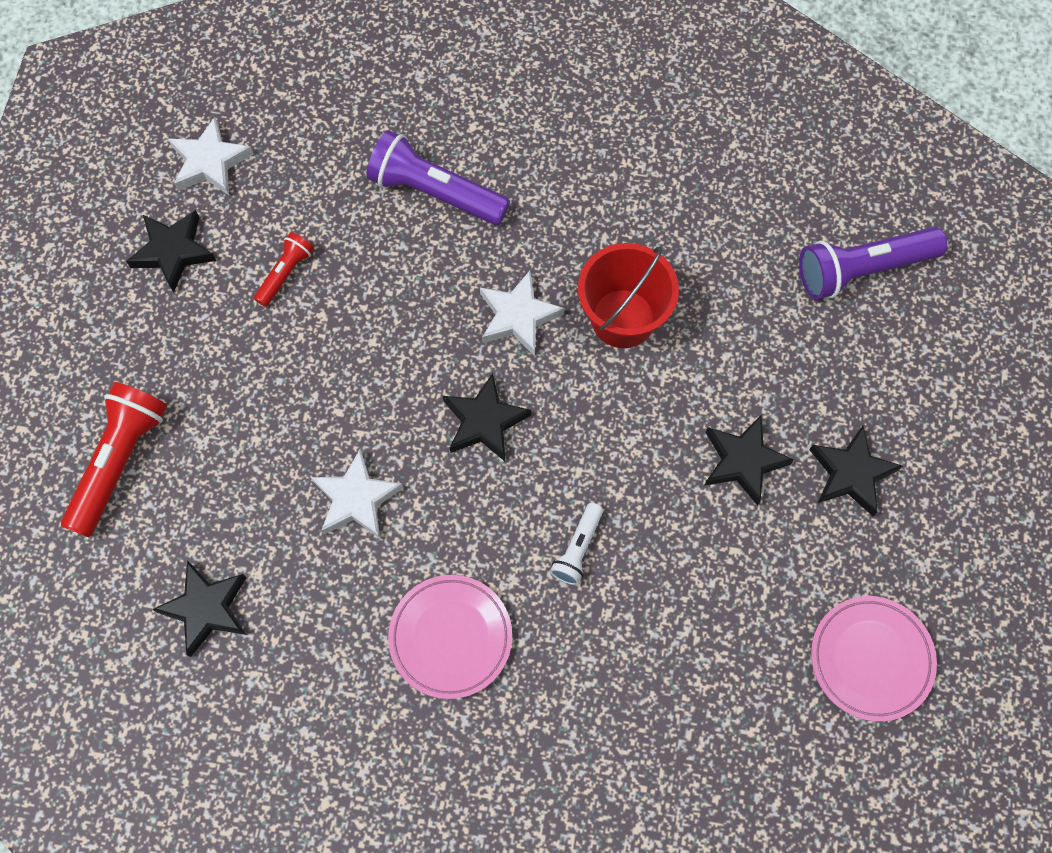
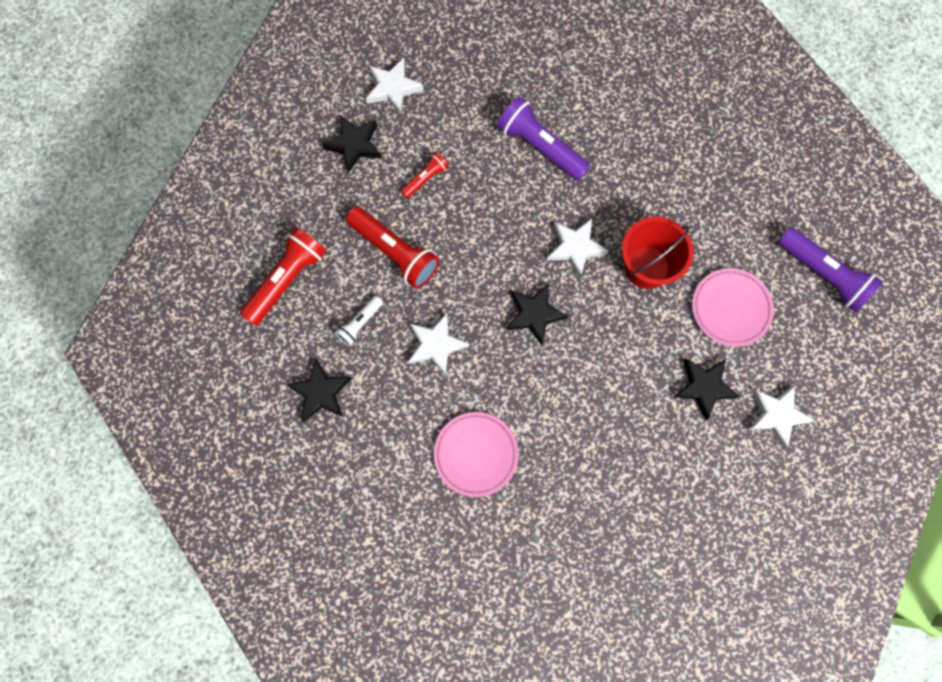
camera: 15 degrees right, 5 degrees up
(266, 385) = (395, 252): none -> red flashlight
(577, 549) = (575, 418): white flashlight -> white flashlight (360, 323)
(851, 473) = (776, 415): black star -> white star
(862, 269) = (823, 274): purple flashlight -> purple flashlight turned 135 degrees counterclockwise
(871, 659) = (755, 545): pink plate -> pink plate (730, 308)

